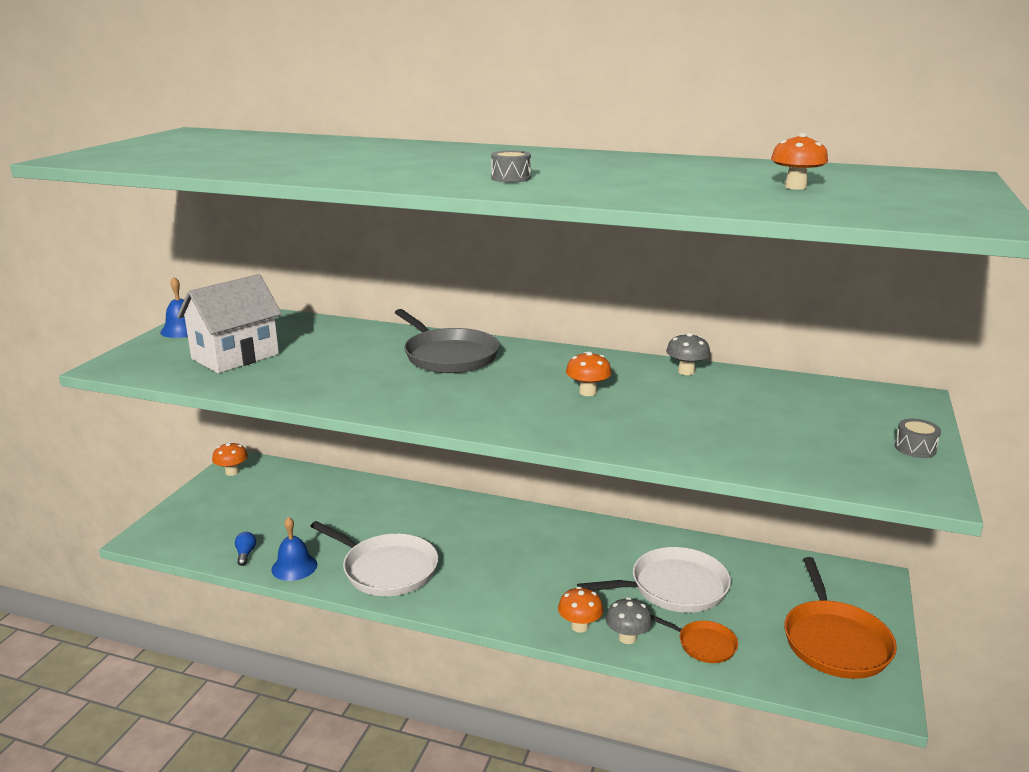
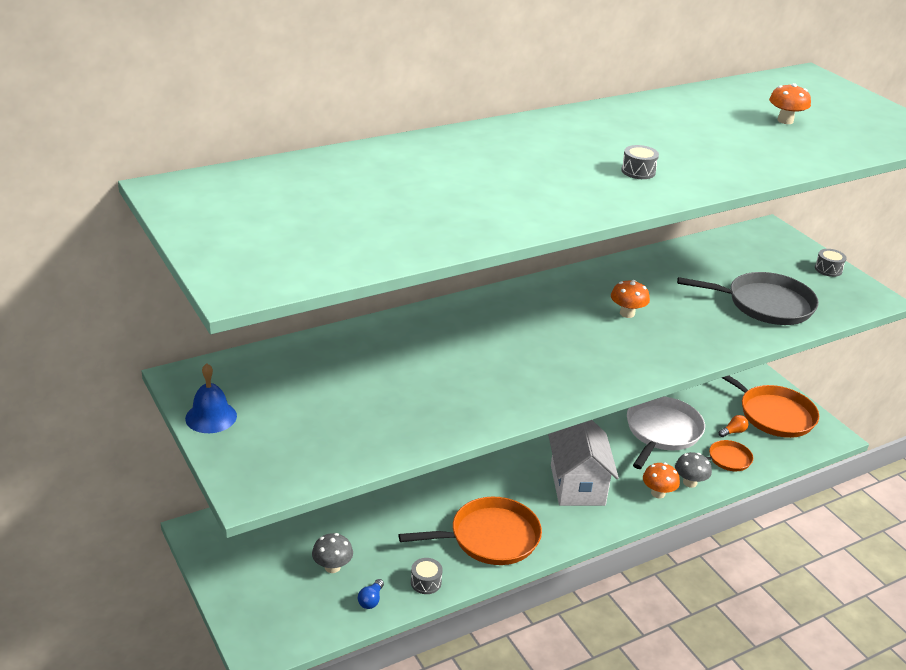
camera: 50 degrees left, 10 degrees up
(232, 472) = (212, 543): orange mushroom -> none
(235, 356) = (332, 417): white house -> white house (577, 485)
(245, 554) = (371, 600): blue light bulb -> blue light bulb turned 105 degrees counterclockwise
(294, 567) = (426, 582): blue bell -> grey drum
(386, 569) = (490, 537): white pan -> orange pan
(448, 356) = (484, 327): grey pan -> grey pan (765, 304)
(686, 371) = (642, 265): grey mushroom -> grey mushroom (332, 567)
(754, 629) = (733, 432): none -> orange light bulb

